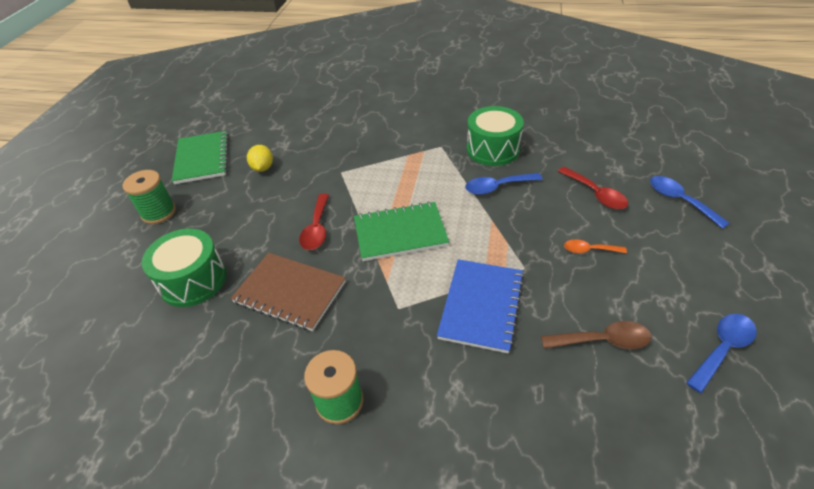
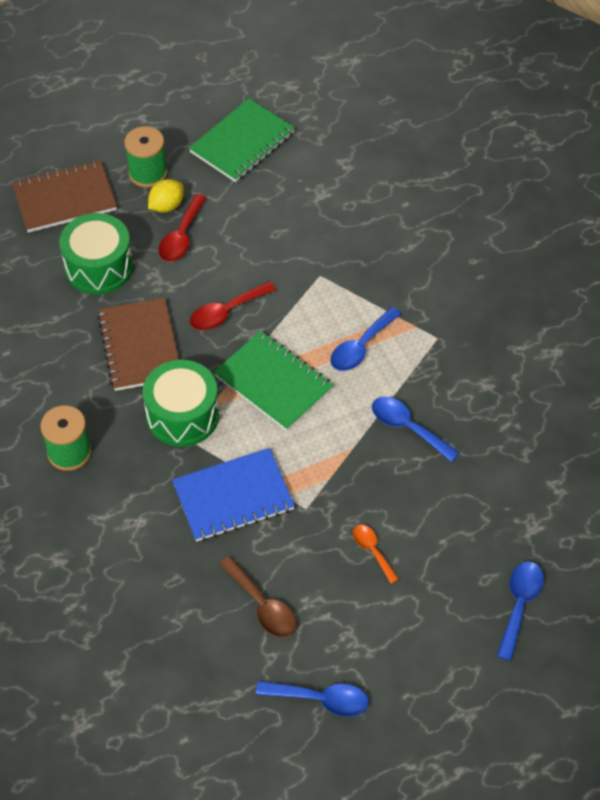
camera: 50 degrees right, 10 degrees up
(111, 269) = (65, 199): none -> brown notebook
(263, 168) = (271, 204): yellow lemon -> yellow lemon (166, 206)
(414, 179) = (361, 347): none -> blue spoon
(493, 149) = (472, 390): green drum -> green drum (182, 415)
(595, 194) = (468, 522): red spoon -> red spoon (181, 236)

